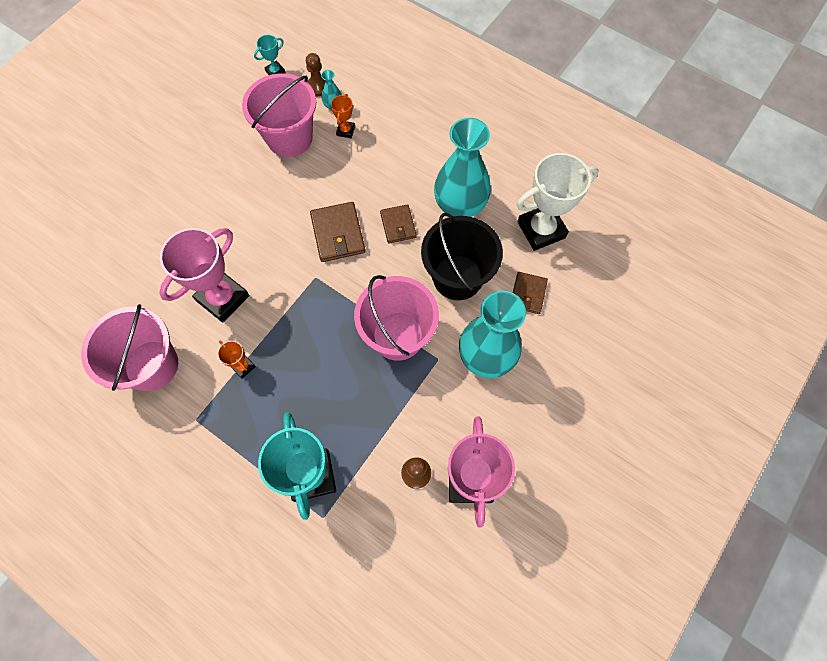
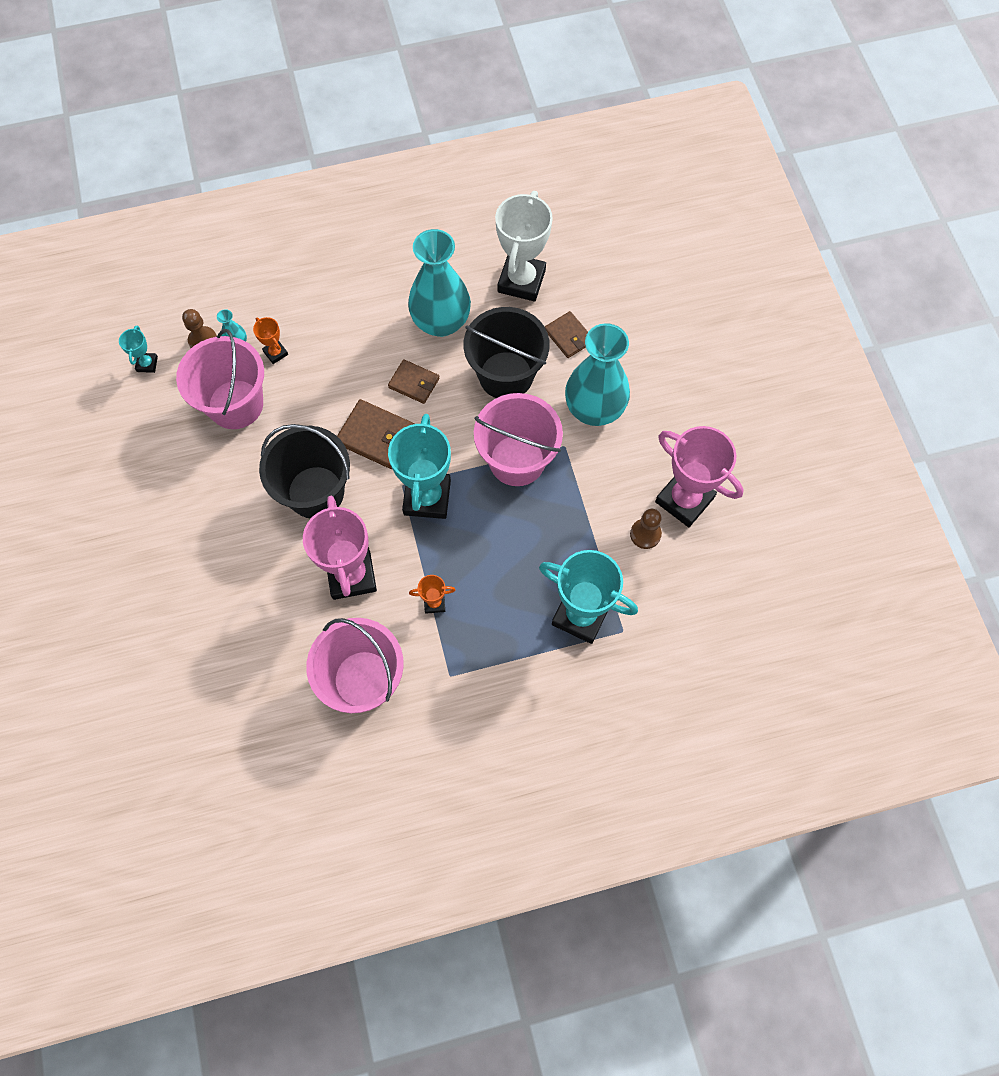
camera: 50 degrees left, 0 degrees up
(266, 230) = (315, 492): none -> black bucket
(319, 300) = (427, 497): none -> turquoise trophy

